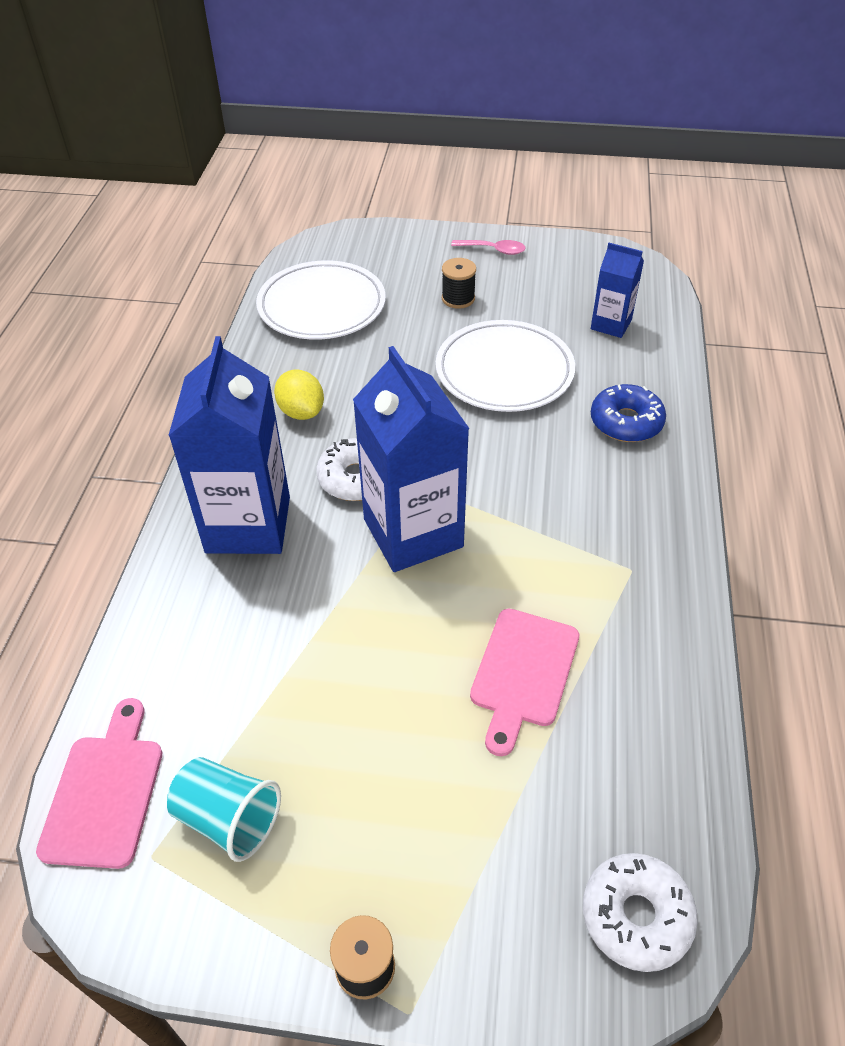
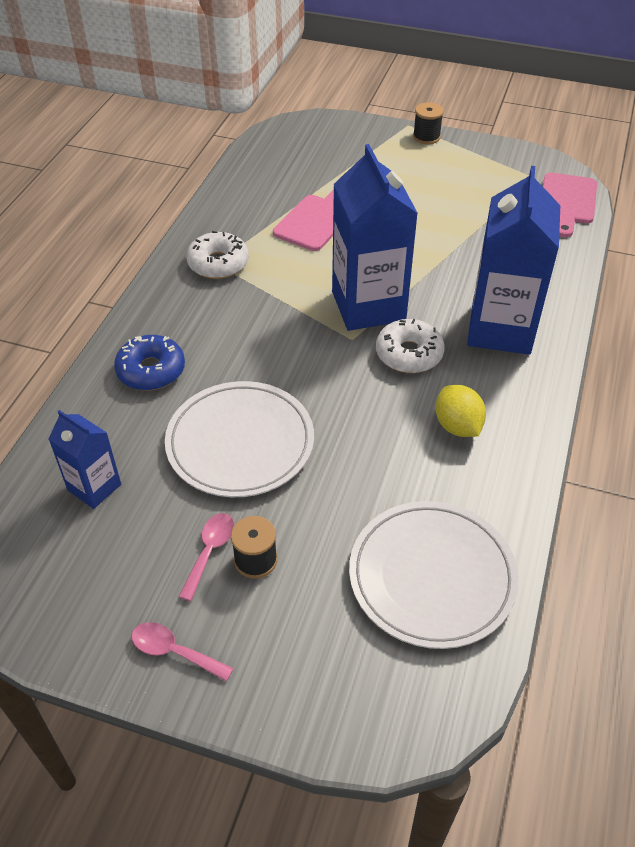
camera: 170 degrees left, 0 degrees up
(228, 819) = (495, 185): turquoise cup -> none
(495, 298) = (209, 552): none -> pink spoon
(636, 916) = (297, 136): white donut -> white donut (218, 263)

